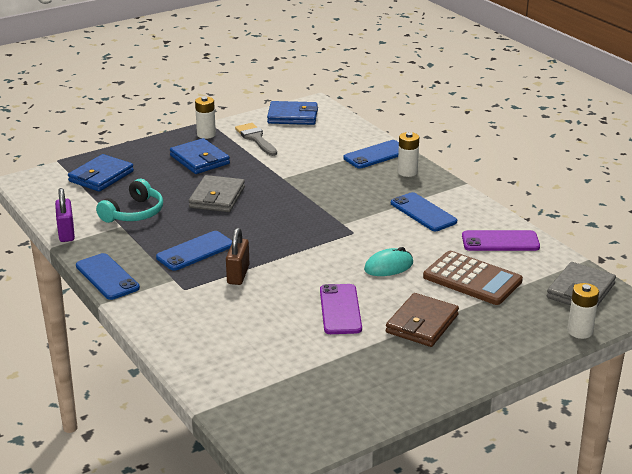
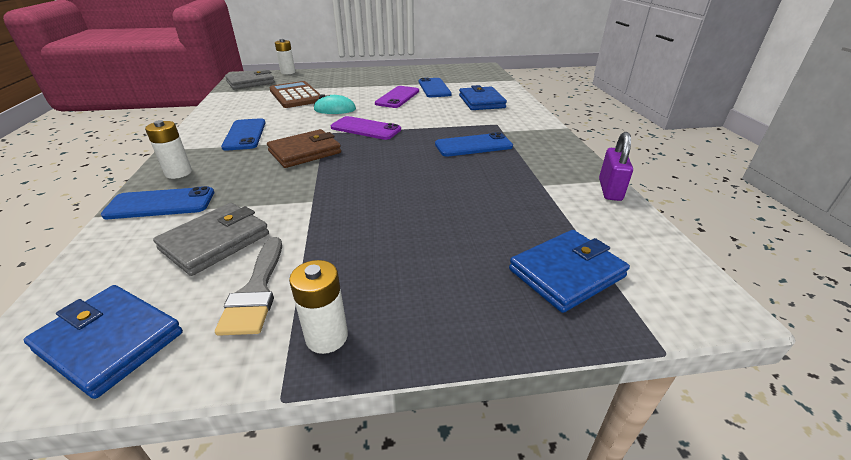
camera: 155 degrees left, 5 degrees up
(107, 277) = (561, 142): blue phone -> blue phone (434, 88)
(134, 213) = (523, 196): turquoise headphones -> none
(199, 160) = (389, 265): blue wallet -> blue wallet (481, 102)
(217, 197) = (413, 193): grey wallet -> grey wallet (215, 241)
(238, 275) = (448, 124): brown padlock -> none
(422, 324) = (360, 86): brown wallet -> brown wallet (305, 152)
(500, 241) = (236, 108): purple phone -> purple phone (365, 128)

